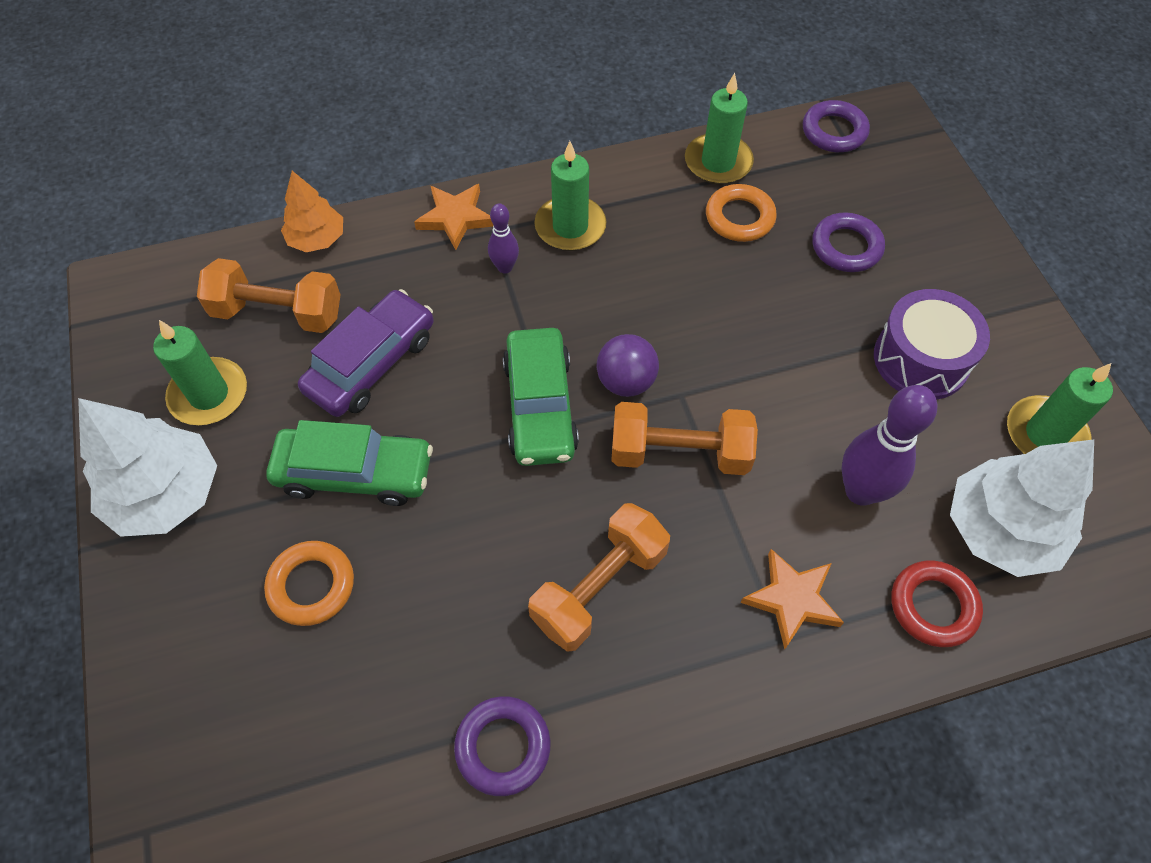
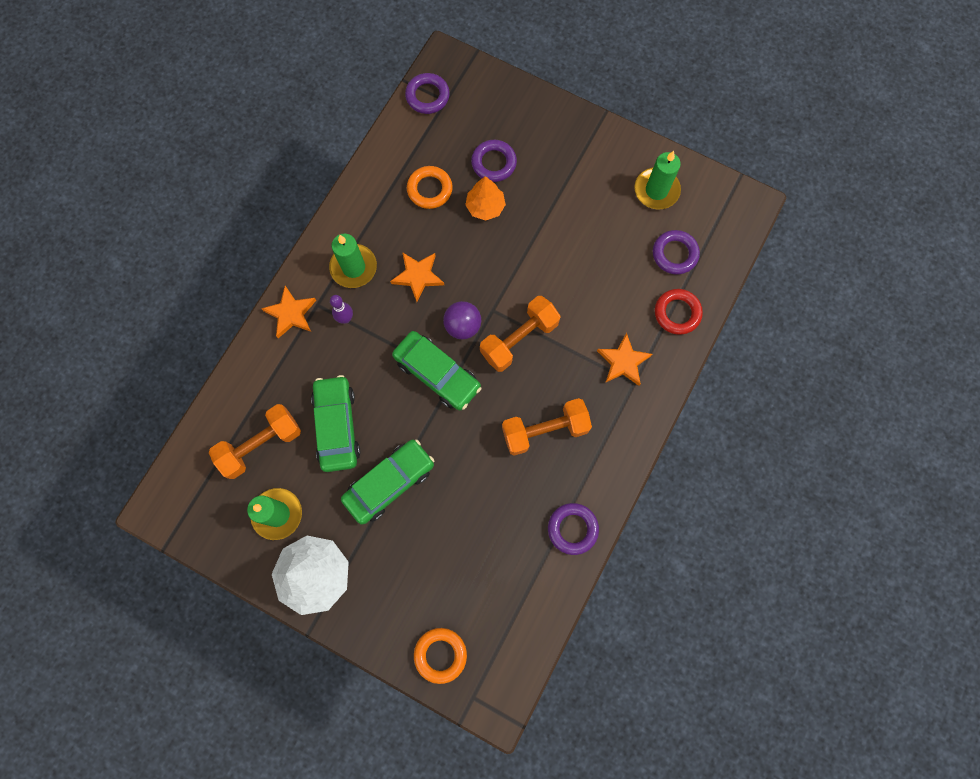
camera: 45 degrees left, 15 degrees up
(311, 586) = (427, 546): orange ring -> orange ring (440, 655)
(317, 239) = (233, 389): orange tree -> orange tree (485, 207)
(372, 363) = (337, 426): purple car -> green car
(599, 587) = (545, 430): orange dumbbell -> orange dumbbell turned 75 degrees clockwise
(631, 290) = (418, 276): none -> orange star
(718, 162) = (388, 165): green candle -> none
(861, 491) = (607, 287): purple bowling pin -> none
(921, 359) = (577, 197): purple drum -> none
(1000, 530) = (674, 254): white tree -> purple ring

